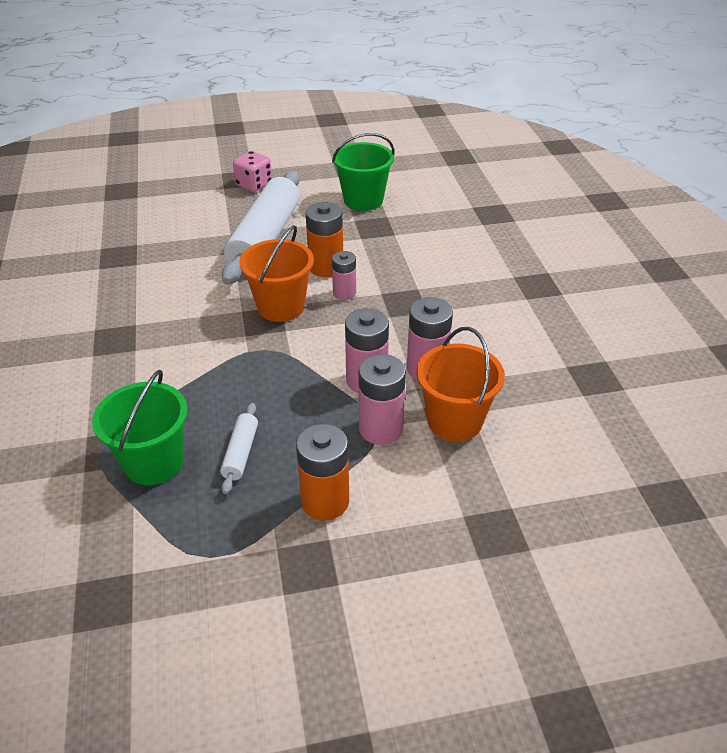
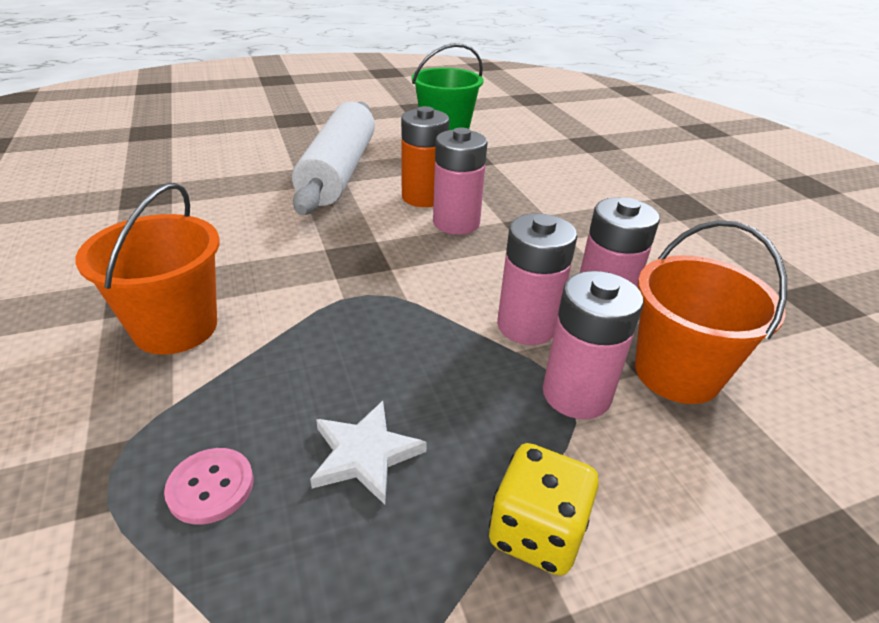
camera: 10 degrees left, 5 degrees down
(154, 462) = (211, 487): green bucket -> pink button
(240, 453) = (365, 454): white rolling pin -> white star
(254, 185) = (314, 124): pink dice -> none
(281, 307) = (377, 241): orange bucket -> orange bucket (176, 327)
(325, 501) = (536, 532): orange battery -> yellow dice
(344, 293) = (456, 223): pink battery -> pink battery, size x1.56

